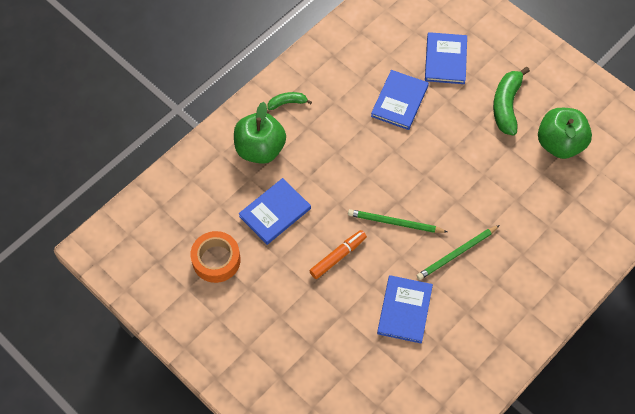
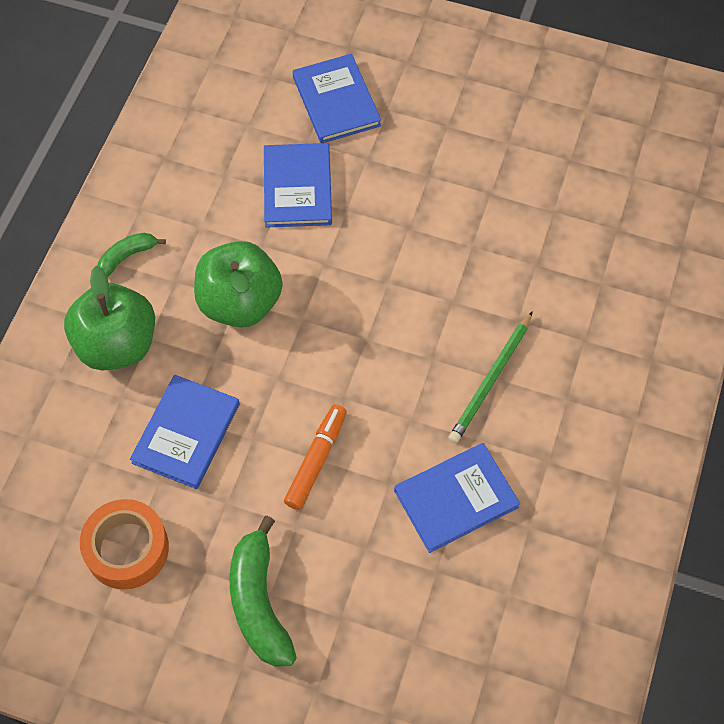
camera: 25 degrees left, 0 degrees up
(395, 223) = (378, 372): green pencil -> none
(404, 310) = (456, 499): blue book -> blue book turned 75 degrees clockwise
(506, 105) = (456, 133): green banana -> green banana (259, 602)
(559, 144) = (557, 159): green apple -> green apple (240, 303)

